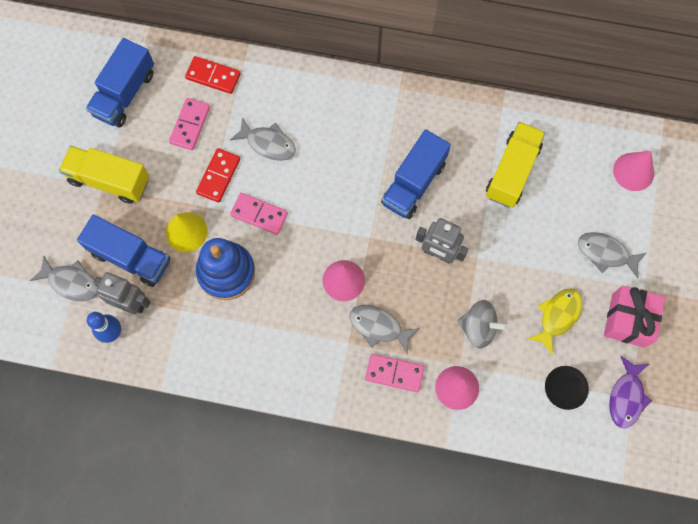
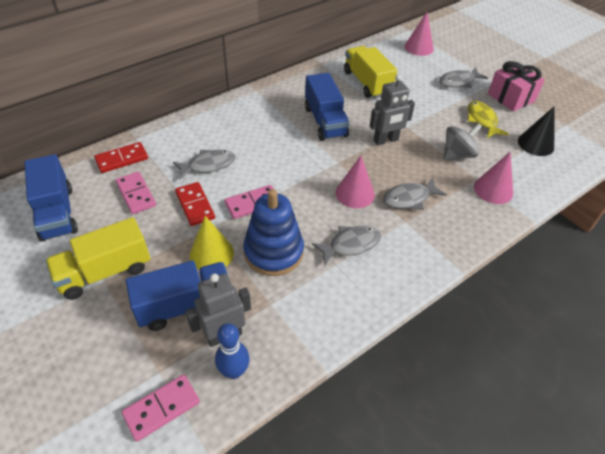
camera: 50 degrees left, 25 degrees down
(71, 282) = (150, 369): grey fish -> grey fish (351, 245)
(394, 373) = (453, 213): pink domino -> pink domino (161, 408)
(626, 397) = (562, 125): purple fish -> none

